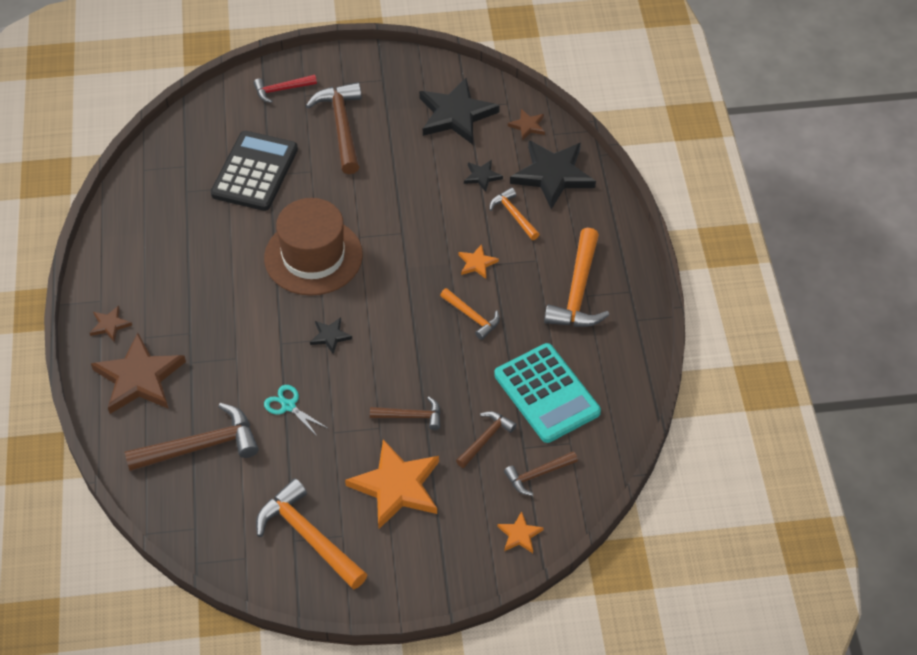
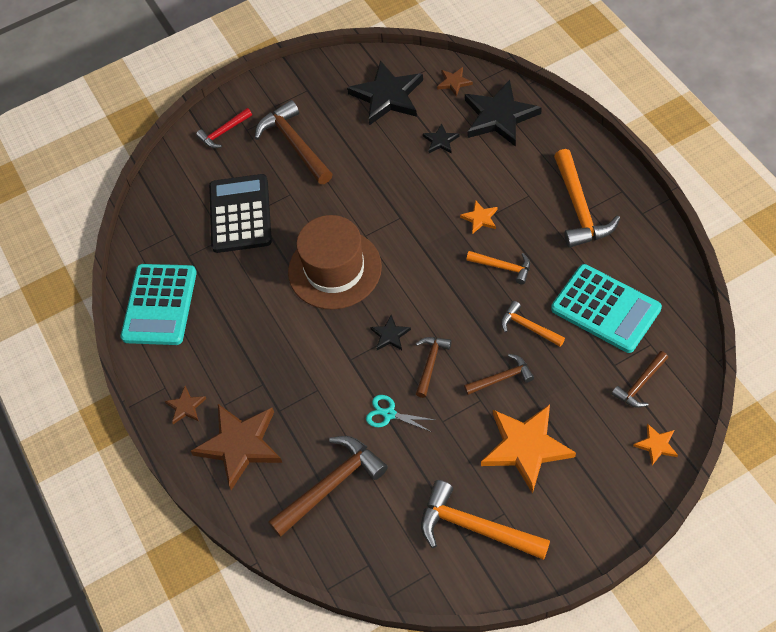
camera: 15 degrees left, 5 degrees up
(136, 225) = (160, 305): none -> turquoise calculator
(486, 438) = (577, 371): brown hammer -> brown hammer (430, 363)
(513, 215) = (486, 164): orange hammer -> orange hammer (528, 327)

